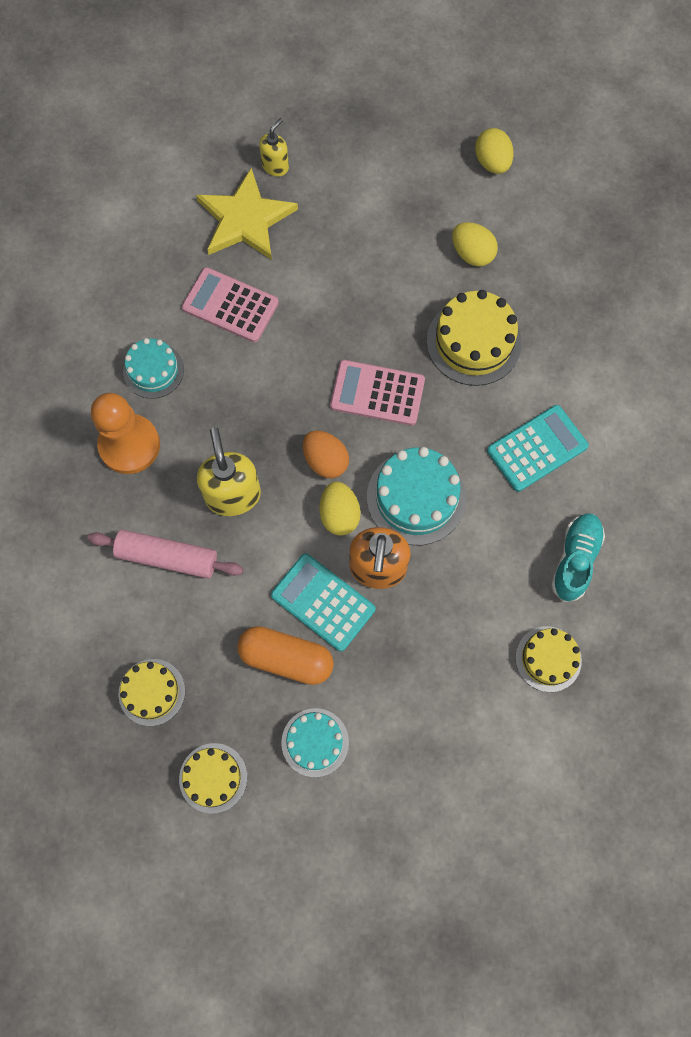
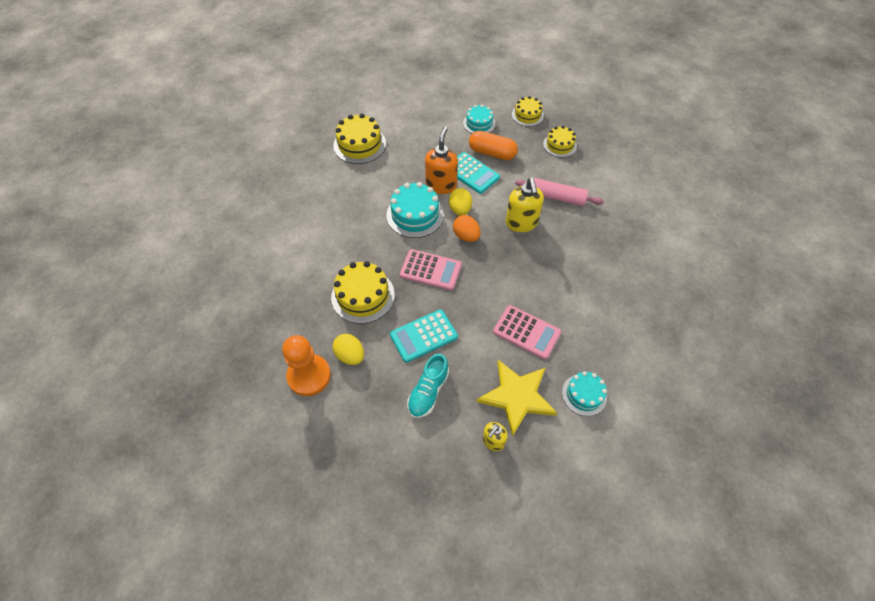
camera: 175 degrees left, 15 degrees down
(129, 445) = (586, 252): orange pawn -> orange pawn (309, 376)
(153, 370) = (576, 294): turquoise cake -> turquoise cake (584, 394)
(492, 162) = (317, 429): yellow egg -> none
(537, 448) = (339, 233): turquoise calculator -> turquoise calculator (423, 336)
(548, 659) = (359, 145): yellow cake -> yellow cake, size x1.58
(575, 559) = (333, 182): turquoise shoe -> turquoise shoe (428, 392)

